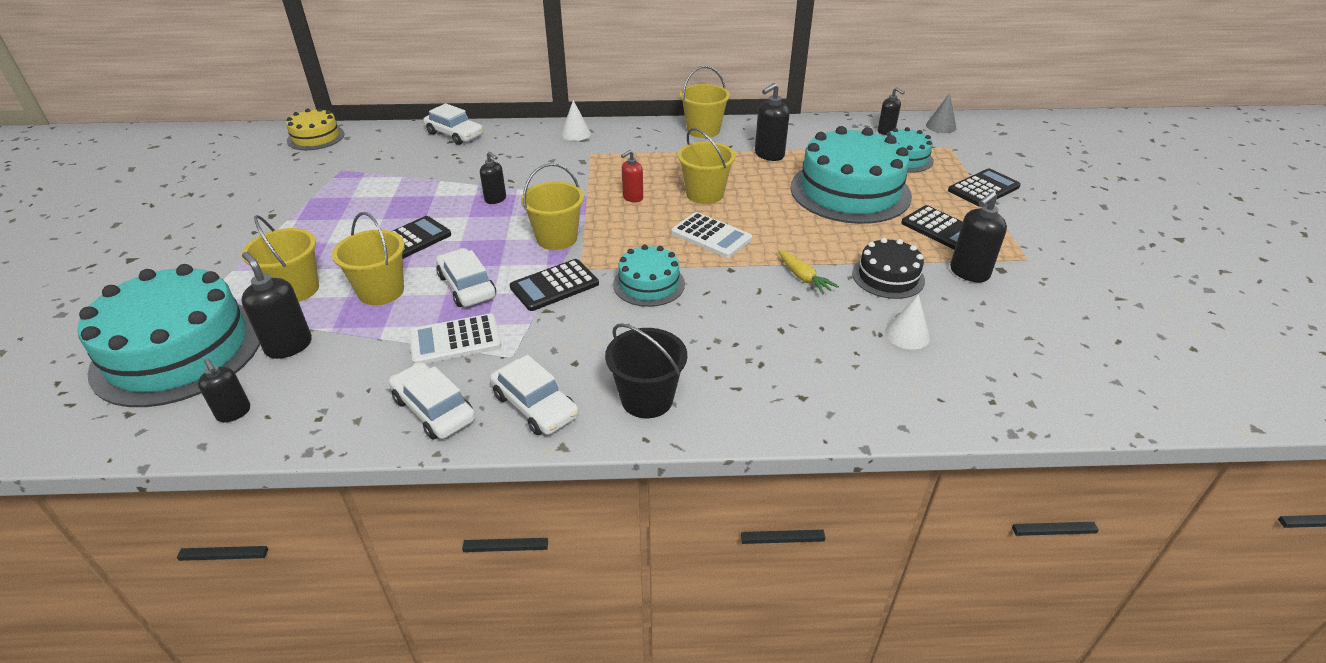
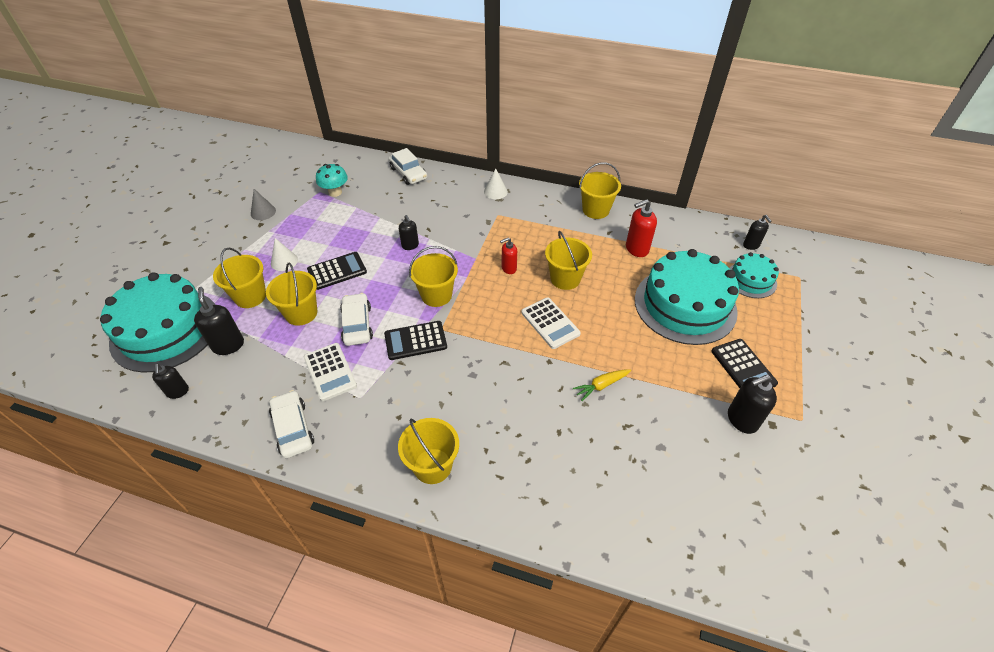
camera: 20 degrees right, 10 degrees up
(316, 137) = (315, 156): yellow cake -> none
(364, 167) = (335, 192): none -> turquoise mushroom
(455, 340) = (330, 372): white calculator -> white calculator turned 120 degrees counterclockwise
(535, 406) = (356, 447): white car -> none
(647, 399) = (432, 466): black bucket -> yellow bucket
(649, 284) = (482, 358): turquoise cake -> none
(769, 155) = (636, 249): black soap dispenser -> red soap dispenser
(803, 278) = (601, 385): yellow carrot -> yellow carrot turned 75 degrees clockwise
(888, 277) = (670, 404): black cake -> none
(907, 335) = (655, 468): white cone -> white cone (284, 261)
(941, 126) = (804, 251): grey cone -> grey cone (263, 212)
(983, 188) = (805, 331): black calculator -> none

